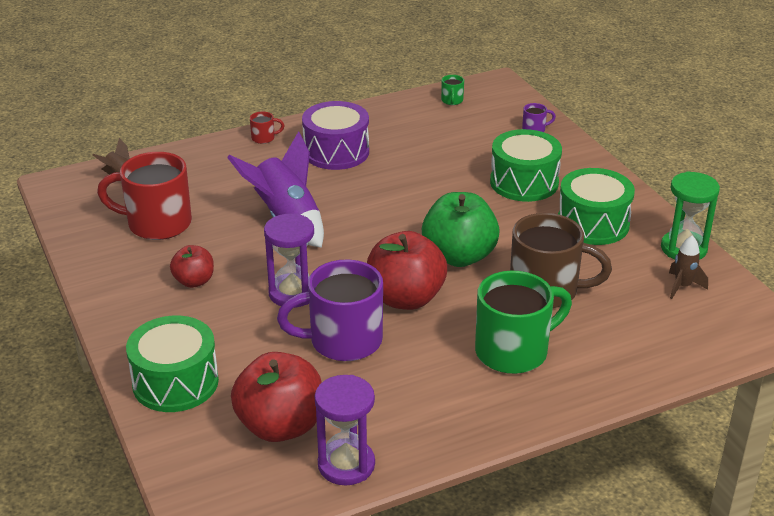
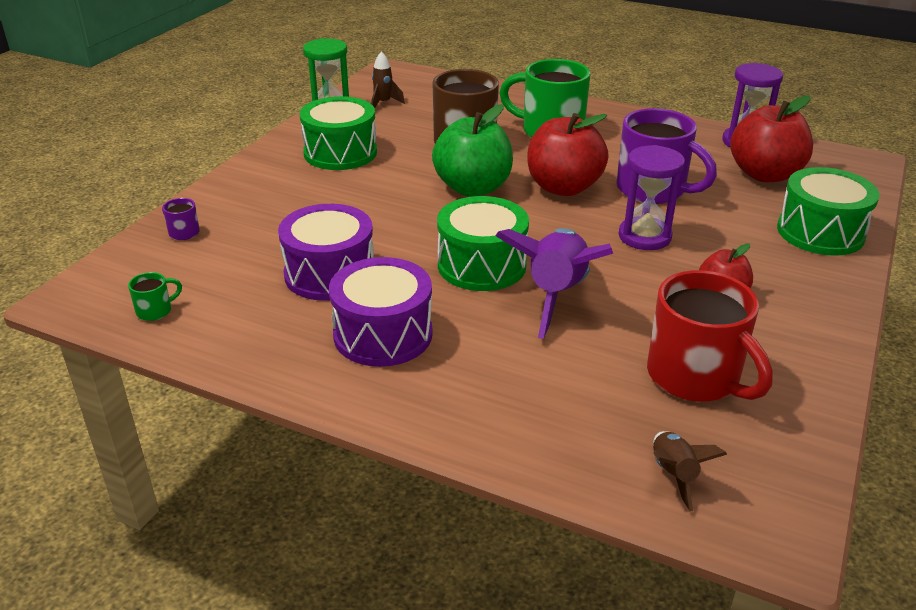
camera: 130 degrees left, 0 degrees up
(264, 138) = (419, 411): red mug -> none
(419, 158) = (329, 274): none -> purple drum
(524, 182) = (308, 201): green drum -> green drum (481, 265)

